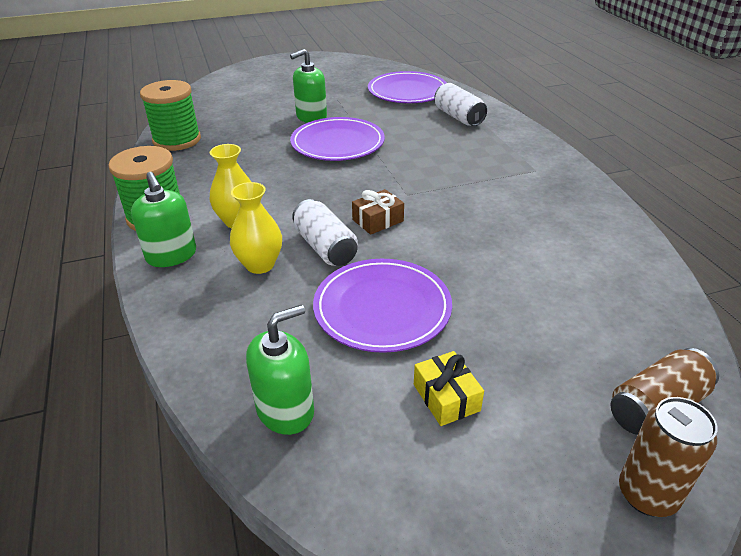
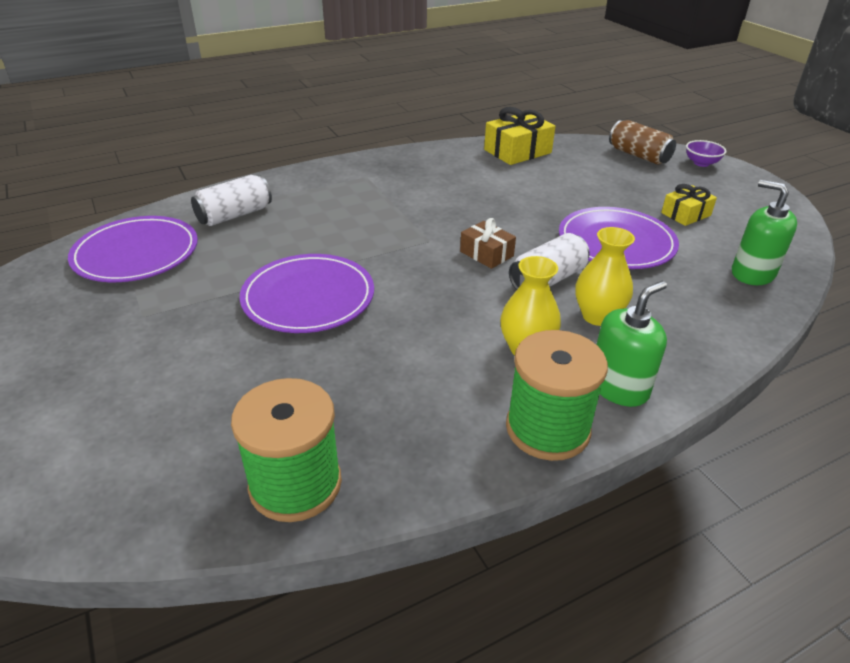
camera: 100 degrees left, 0 degrees up
(311, 117) = (214, 333): green soap dispenser -> none
(631, 276) = (517, 151): none -> yellow gift
(647, 494) = (701, 163): brown can -> purple bowl

